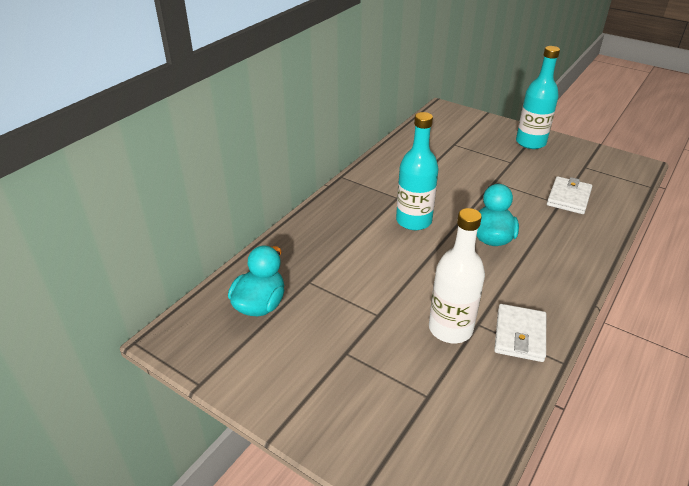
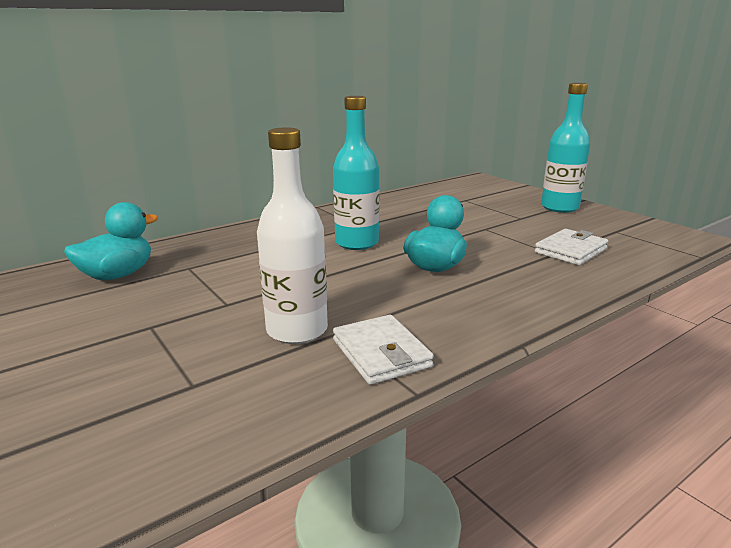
camera: 20 degrees right, 15 degrees down
(519, 335) = (381, 353): white wallet -> white wallet turned 60 degrees counterclockwise

